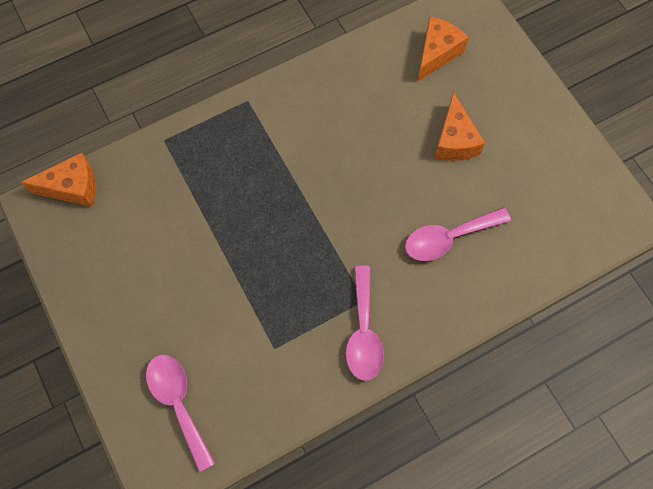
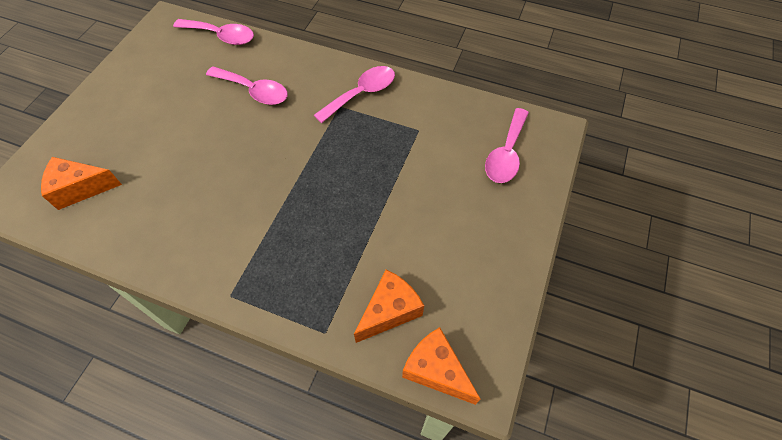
camera: 130 degrees left, 10 degrees down
(454, 140) = (166, 130): orange cheese -> orange cheese (389, 311)
(559, 256) = (221, 36): none -> pink spoon

